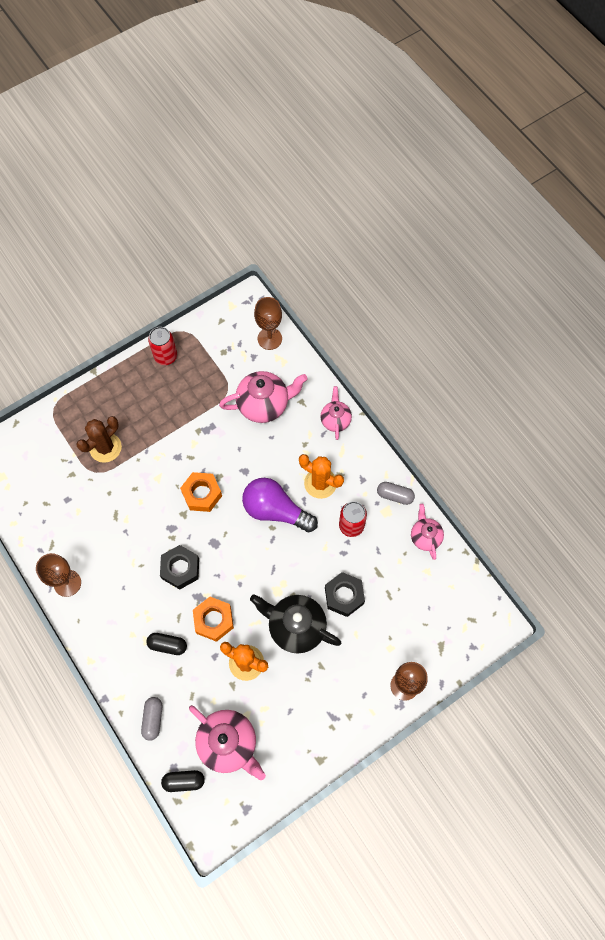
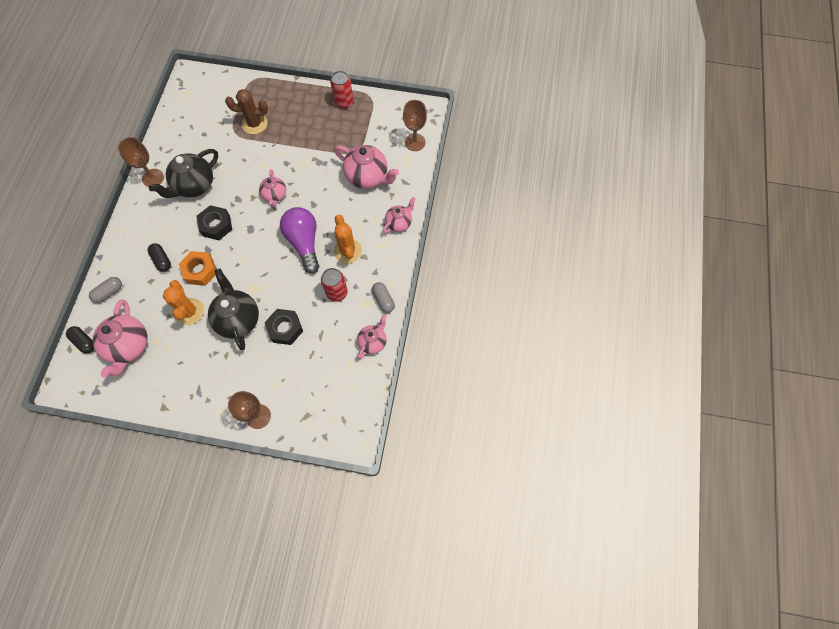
camera: 45 degrees right, 0 degrees up
(116, 553) = (194, 186): none -> black teapot
(202, 494) = (275, 195): orange nut -> pink teapot

